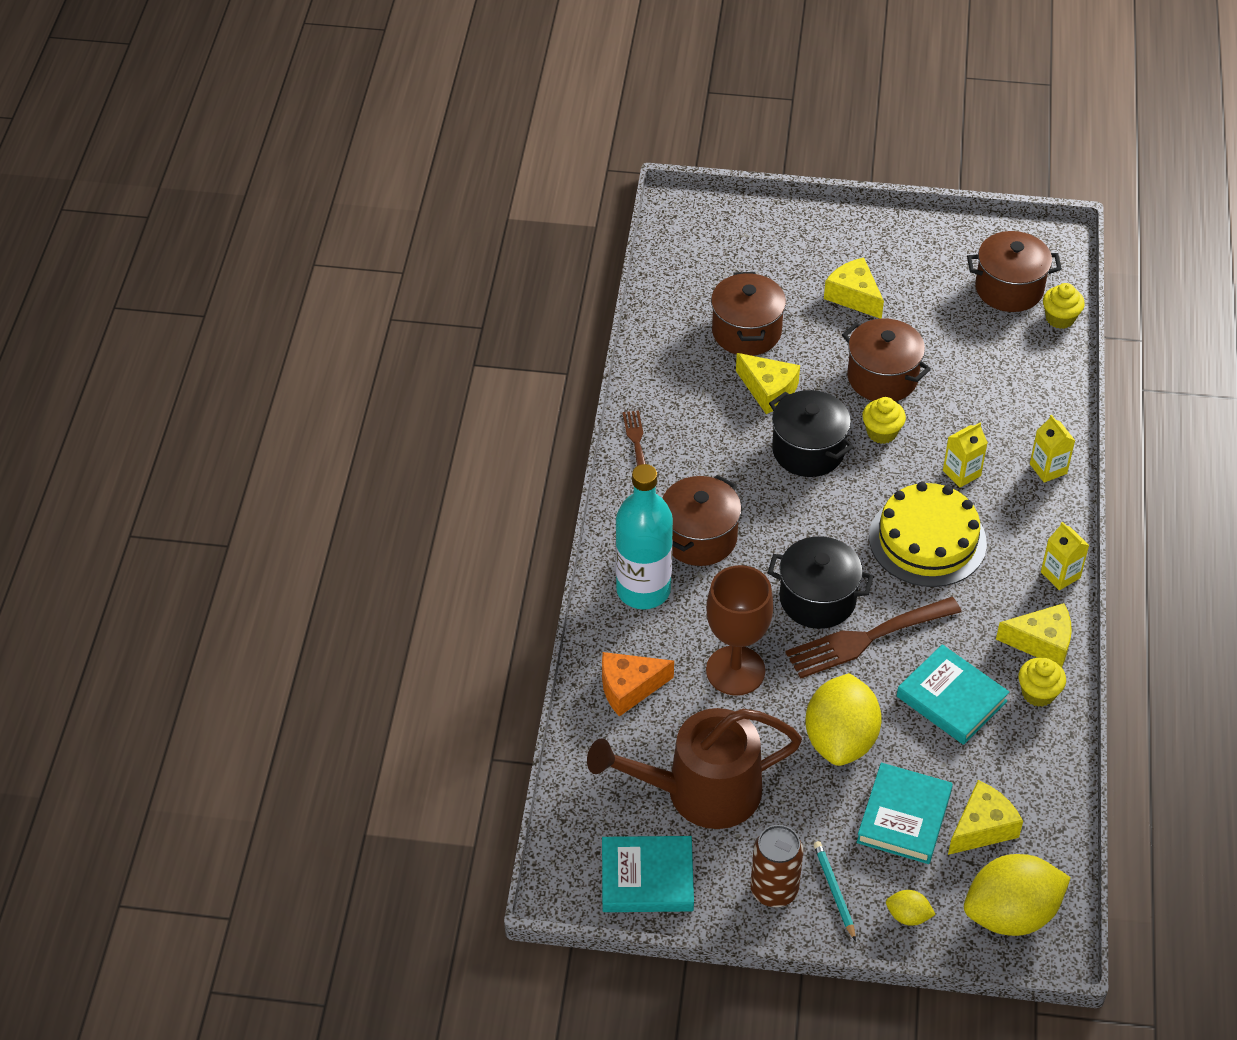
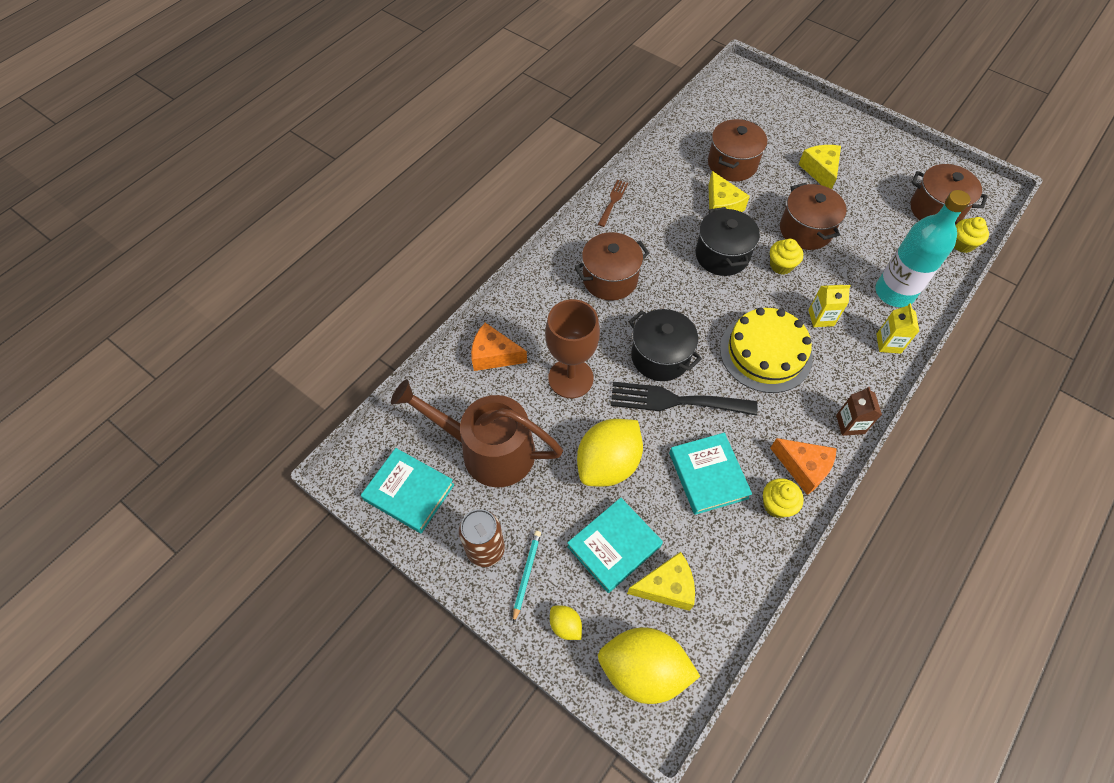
camera: 30 degrees right, 10 degrees up
(643, 590) = (550, 296): turquoise bottle -> turquoise bottle (894, 292)
(865, 639) = (675, 401): brown fork -> black fork
(1041, 642) = (803, 467): yellow cheese -> orange cheese
(1060, 575) = (850, 424): yellow carton -> brown carton

